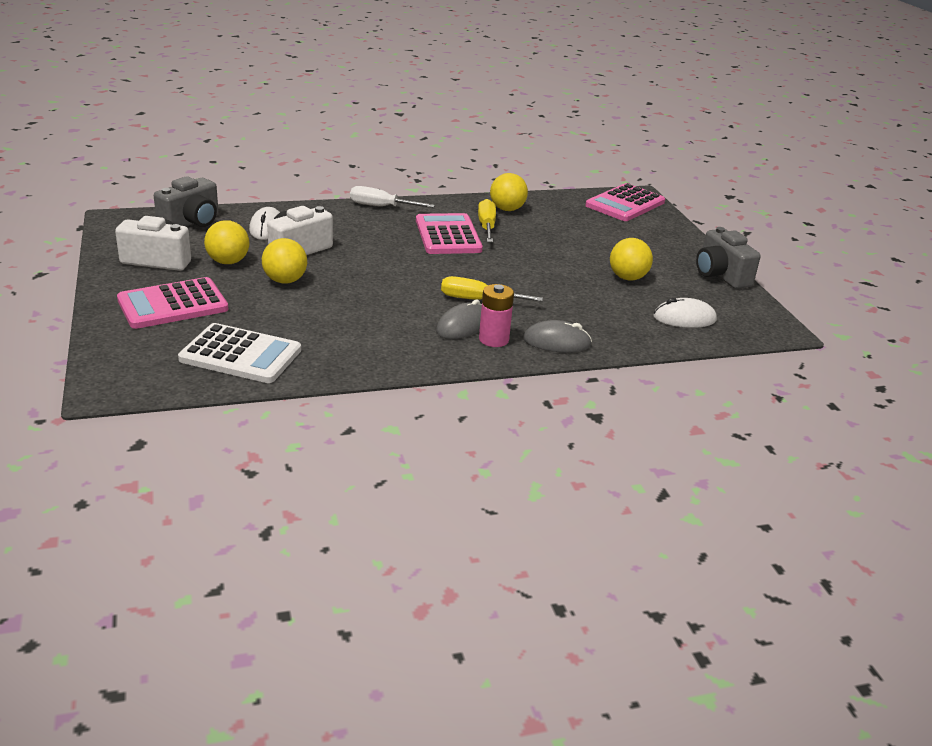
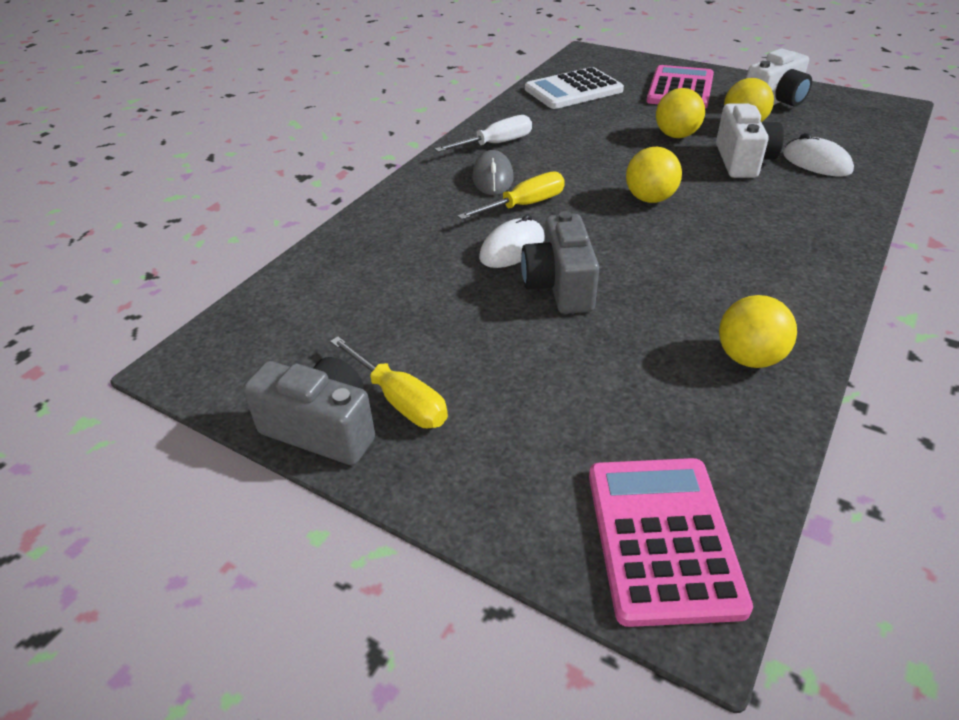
camera: 140 degrees right, 10 degrees up
(192, 222) = (860, 133): grey camera -> grey camera (559, 286)
(381, 207) = (835, 252): white screwdriver -> white screwdriver (495, 144)
(448, 235) = (697, 260): pink calculator -> none
(486, 227) = (698, 303): yellow screwdriver -> yellow screwdriver (399, 400)
(493, 339) = (451, 181): pink battery -> none
(557, 342) = (401, 207): grey mouse -> none
(627, 278) = (435, 331): yellow ball -> yellow ball (650, 199)
(684, 318) = (310, 308): white mouse -> white mouse (512, 248)

